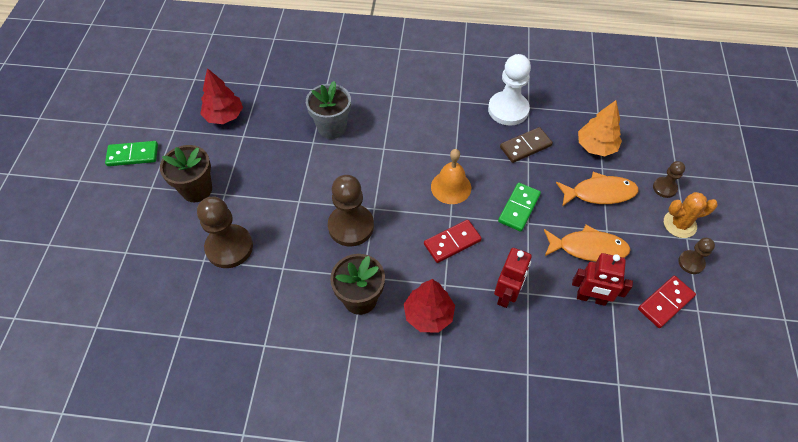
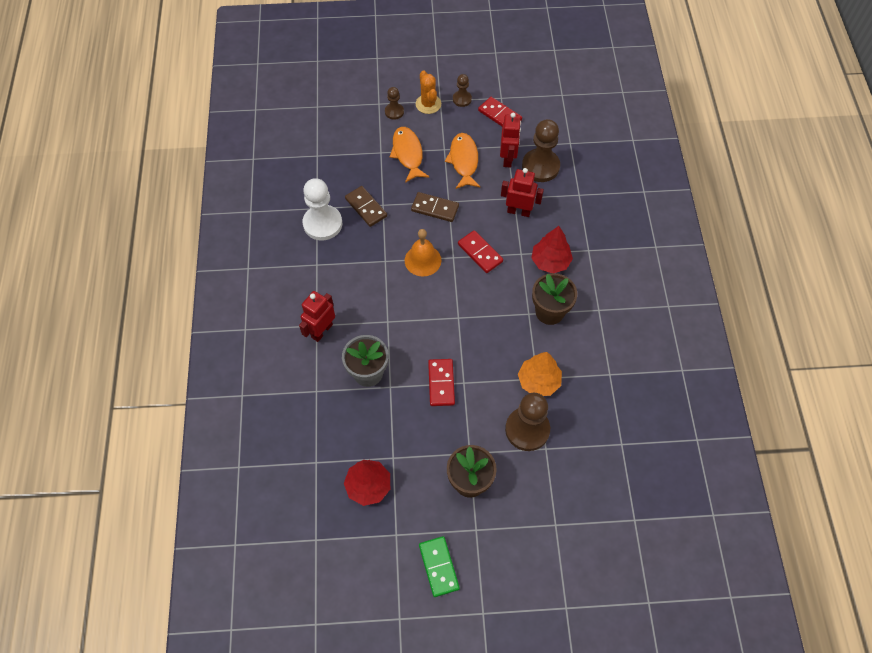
camera: 100 degrees left, 5 degrees up
(303, 182) = (441, 383): none -> red domino
(351, 226) = (481, 332): brown pawn -> brown pawn (540, 166)
(385, 98) = (321, 331): none -> red robot
(519, 208) = (435, 208): green domino -> brown domino
(596, 146) = (357, 156): orange tree -> orange tree (538, 381)

